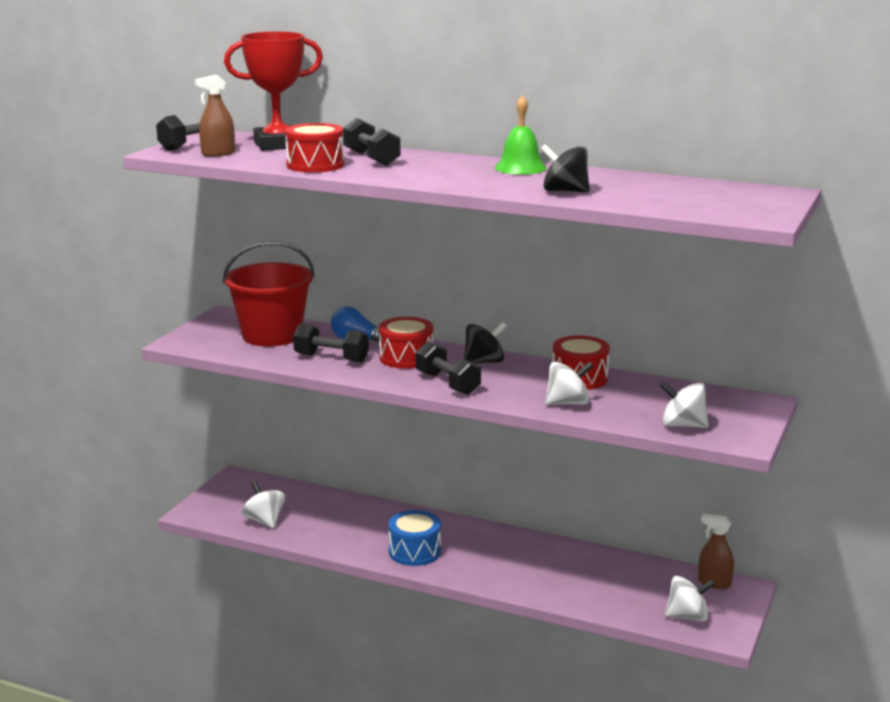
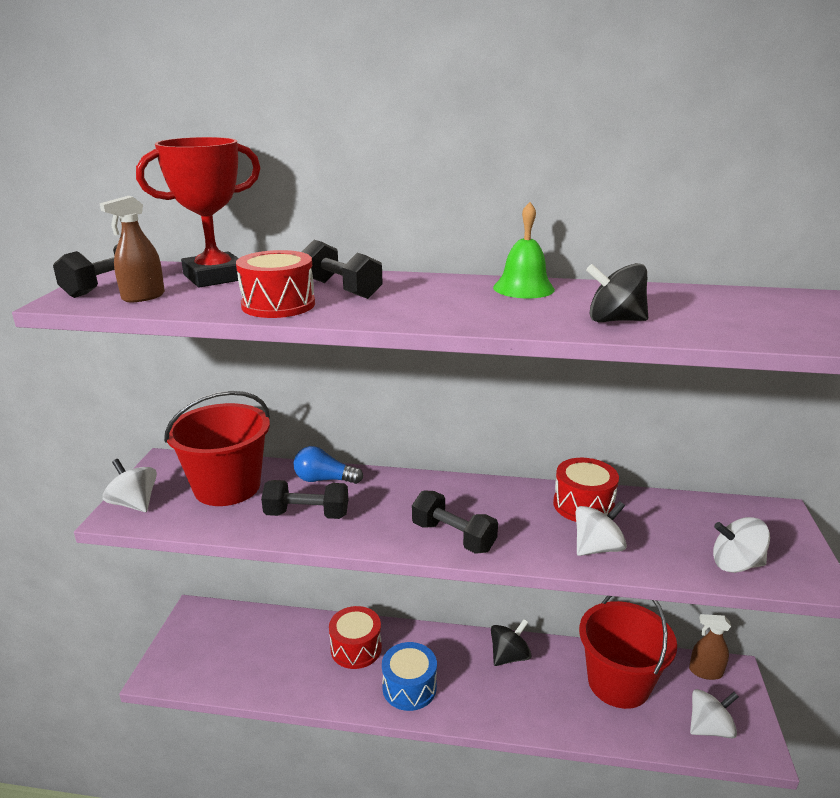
camera: 15 degrees left, 5 degrees up
(264, 521) = (239, 672): white spinning top -> white spinning top (134, 504)
(406, 358) = (389, 501): red drum -> red drum (356, 648)
(484, 362) = (473, 495): black spinning top -> black spinning top (509, 656)
(619, 577) = (618, 683): none -> red bucket

